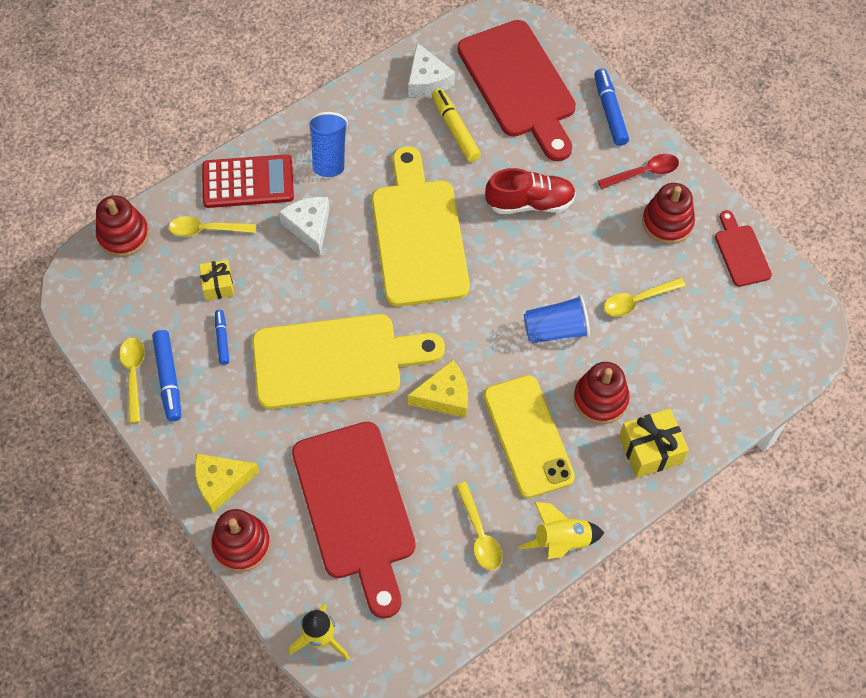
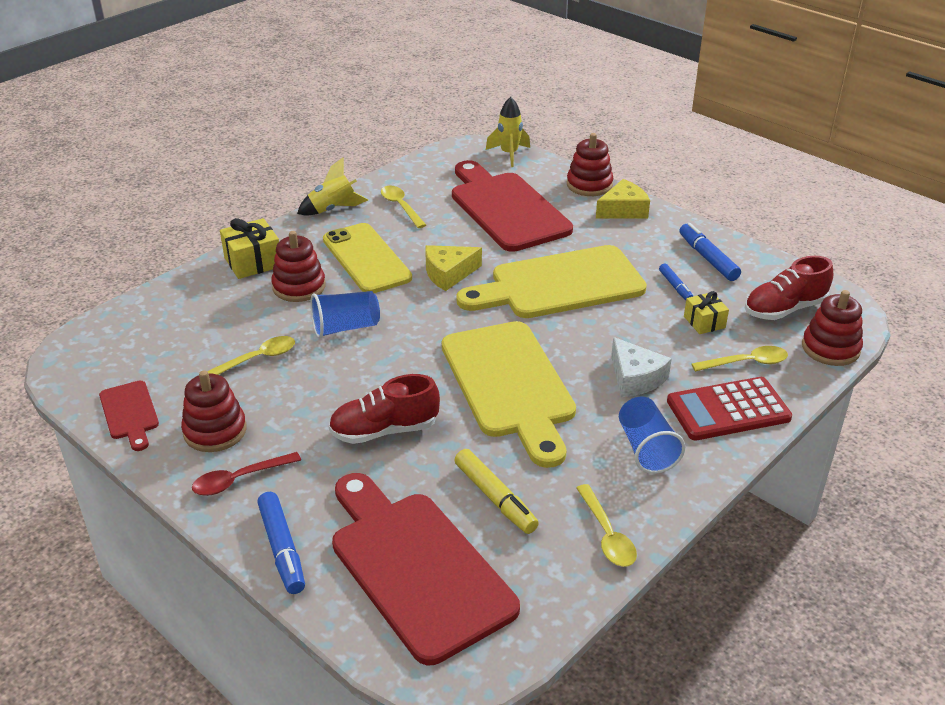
camera: 170 degrees right, 25 degrees down
(133, 375) = (740, 257): yellow spoon -> yellow spoon (607, 534)
(134, 291) = (784, 309): none -> red shoe
(427, 80) = (551, 556): white cheese -> none

